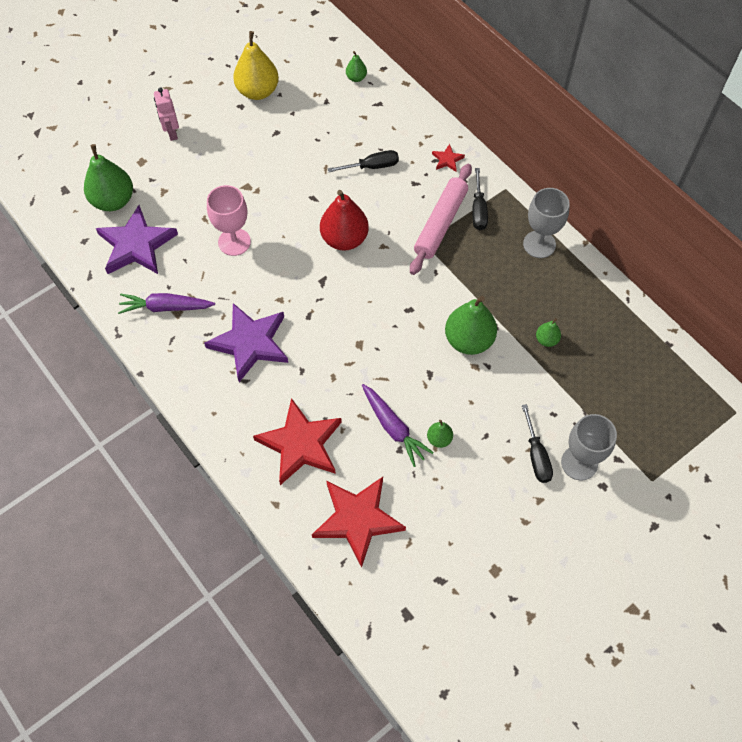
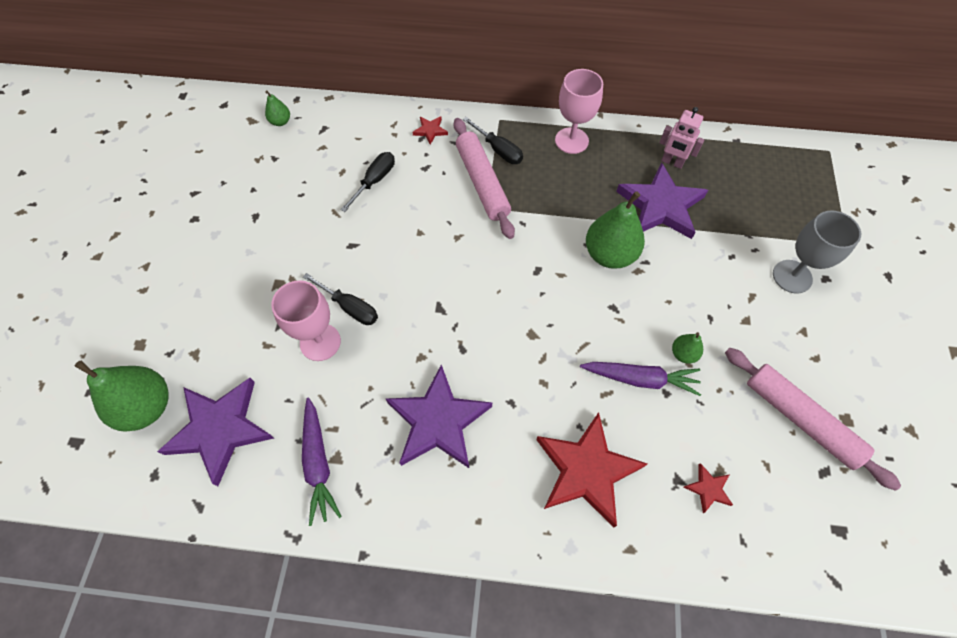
camera: 45 degrees left, 0 degrees up
(166, 307) = (318, 463): purple carrot -> purple carrot turned 60 degrees counterclockwise
(172, 133) = (146, 293): pink robot -> pink robot (672, 162)
(258, 91) = (198, 194): yellow pear -> none
(344, 239) = (418, 257): red pear -> none
(357, 519) = (708, 489): red star -> red star, size x0.43
(464, 541) = (800, 419): none -> pink rolling pin
(536, 455) = (760, 298): black screwdriver -> black screwdriver (349, 307)
(539, 244) = (571, 140): grey goblet -> pink goblet
(546, 340) = (661, 205): green pear -> purple star

